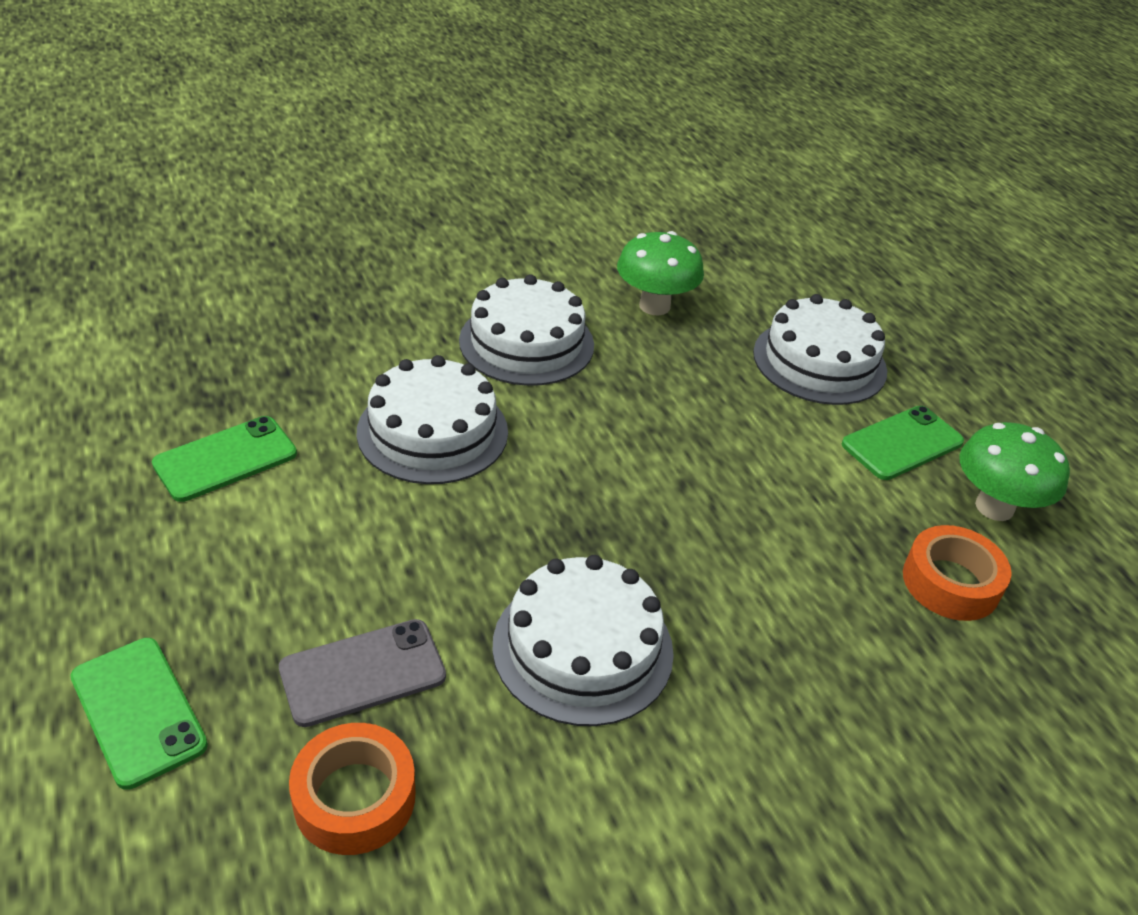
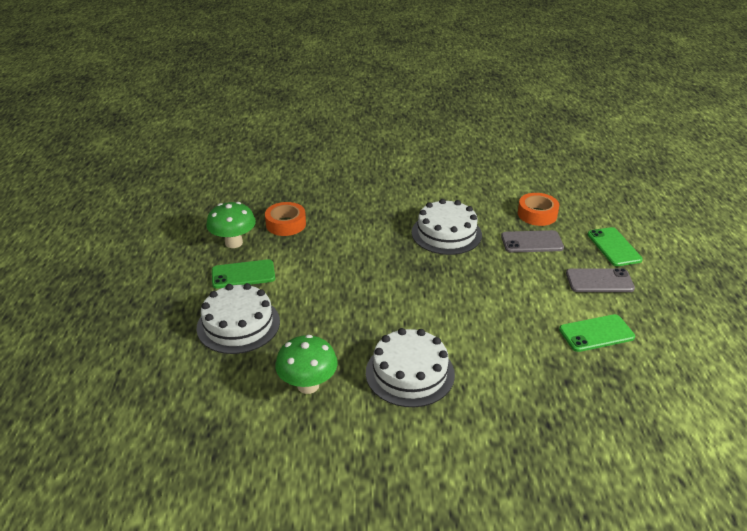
camera: 155 degrees left, 5 degrees down
(199, 584) = (599, 281): none -> grey phone
(432, 431) = (484, 327): white cake -> none

